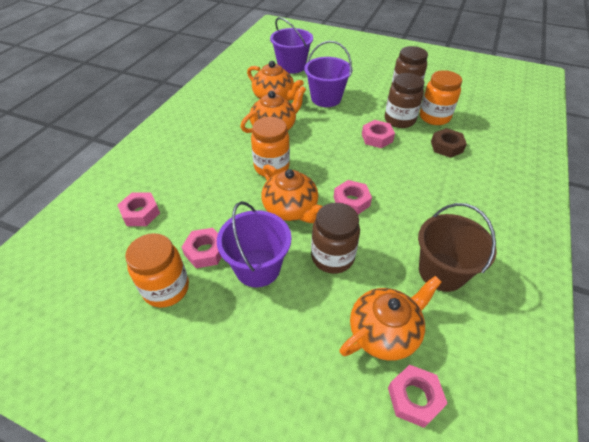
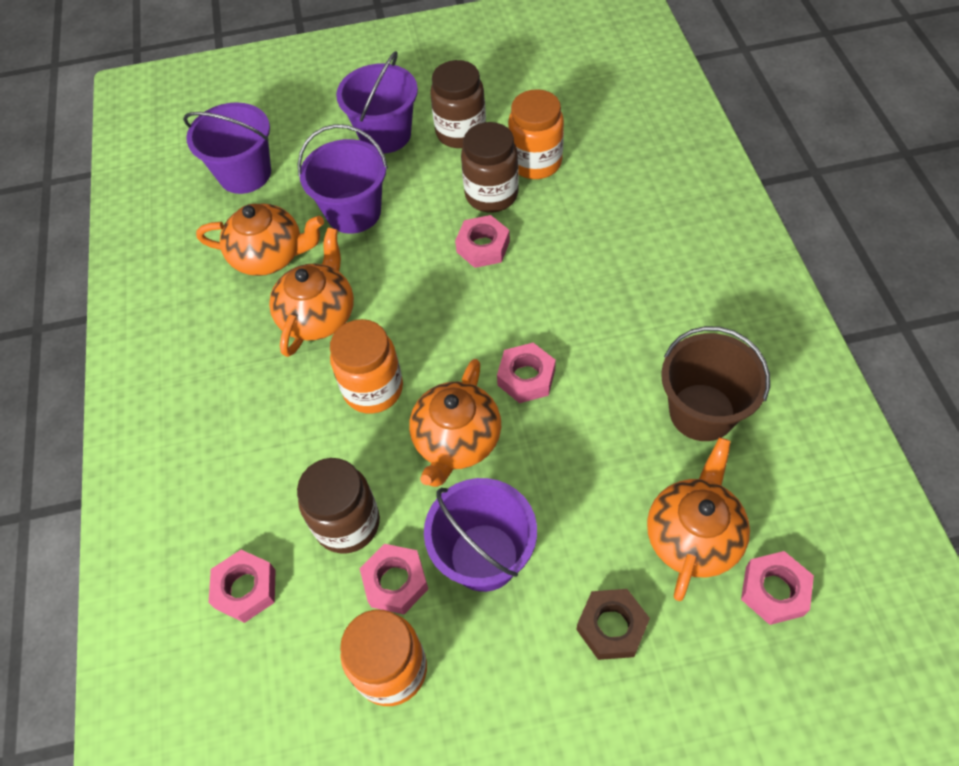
camera: 30 degrees left, 10 degrees up
(291, 209) = (456, 441): orange teapot -> orange teapot turned 90 degrees clockwise
(332, 257) = (564, 478): brown jar -> brown jar (347, 523)
(367, 77) = (385, 134): none -> purple bucket
(446, 147) = (585, 208): brown nut -> brown nut (611, 627)

